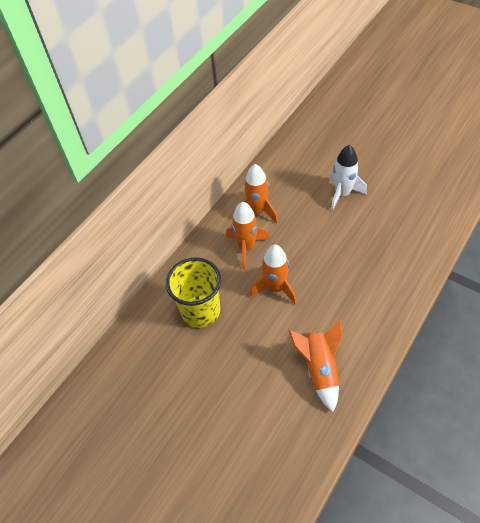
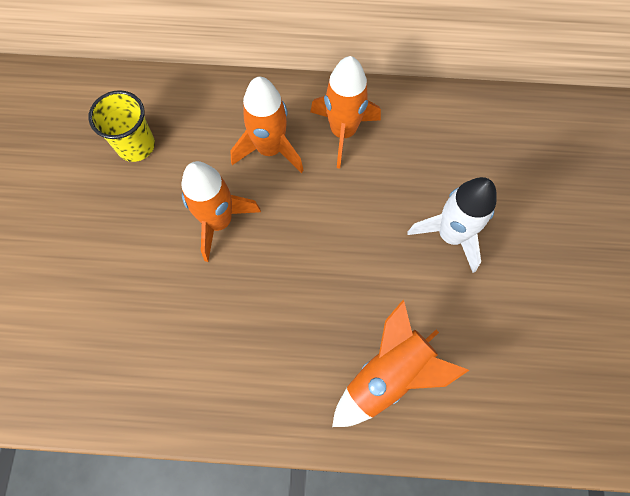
camera: 55 degrees right, 15 degrees up
(200, 311) = (136, 145): yellow cup -> yellow cup, size x0.65
(319, 369) = (111, 344): orange rocket -> orange rocket (388, 376)

